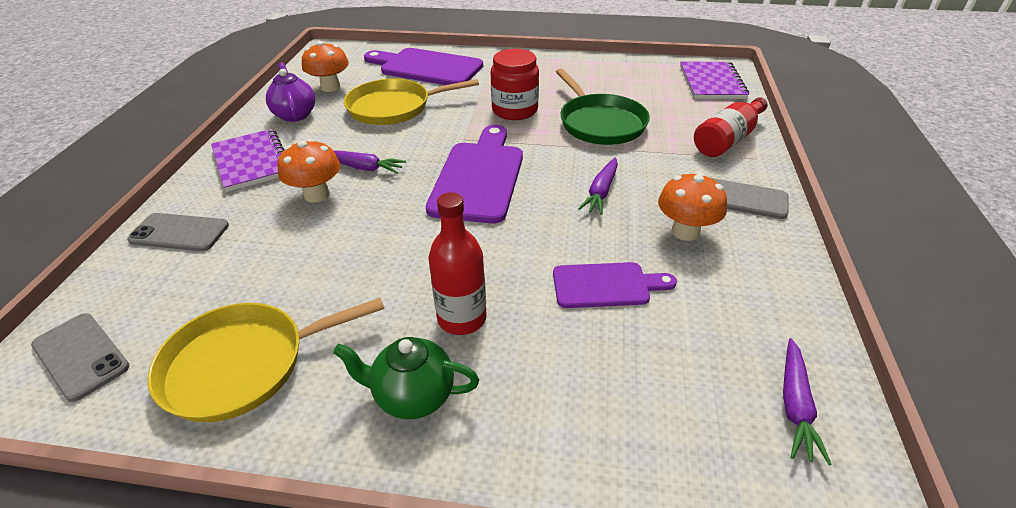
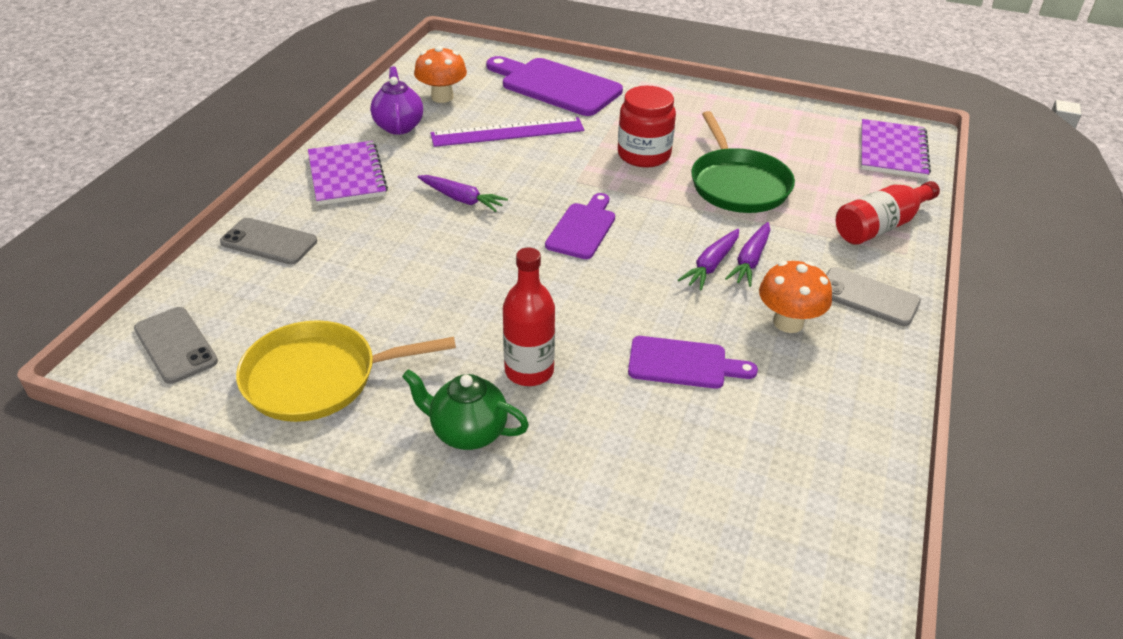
camera: 10 degrees right, 0 degrees up
(316, 195) = (408, 222): orange mushroom -> none
(393, 107) = (507, 132): yellow pan -> purple ruler
(478, 177) = (582, 228): purple cutting board -> purple cutting board, size x0.59
(795, 406) = (830, 506): purple carrot -> purple carrot (750, 261)

